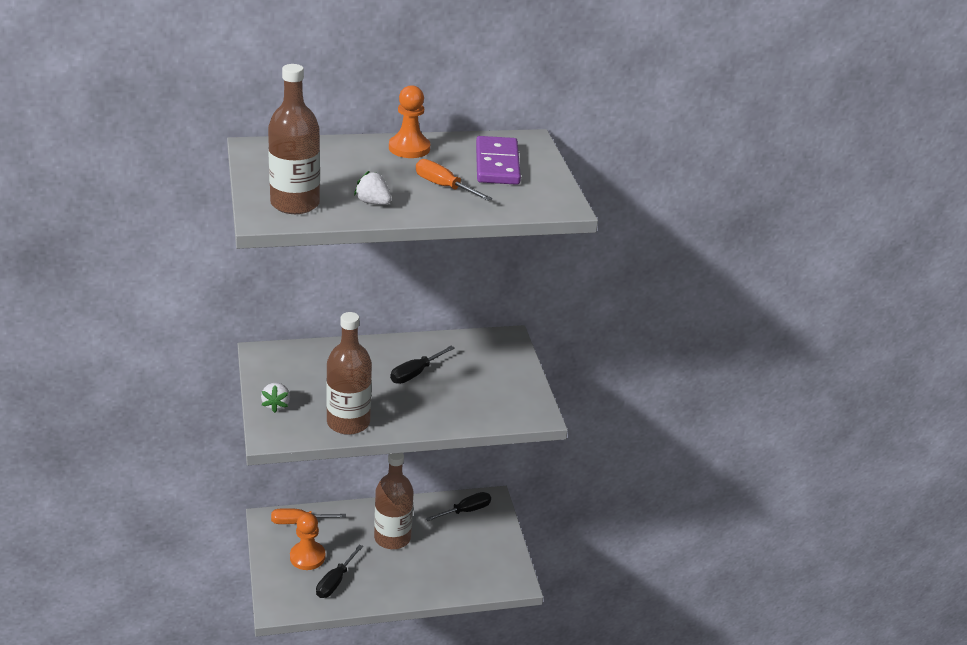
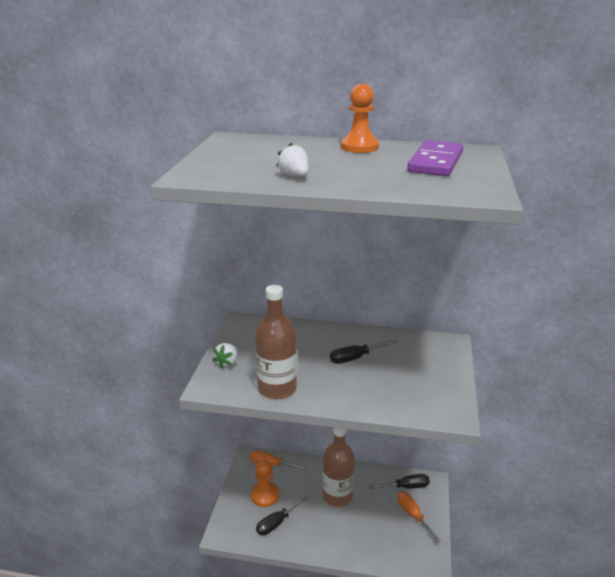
camera: 25 degrees right, 5 degrees down
(295, 204) = (224, 171): brown bottle -> none
(443, 186) = (371, 171): orange screwdriver -> orange screwdriver (413, 515)

